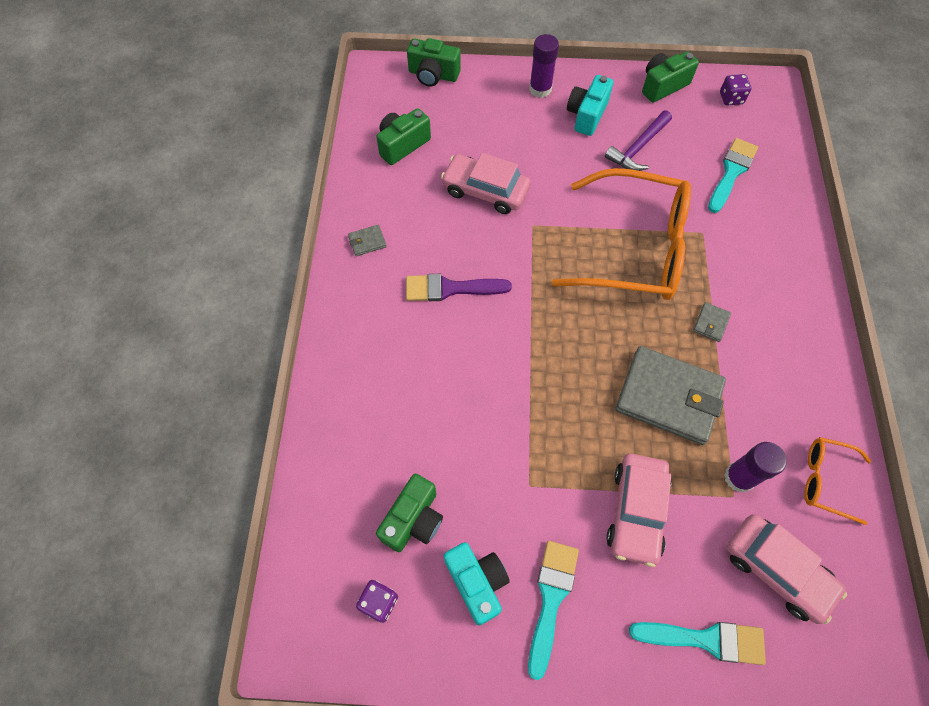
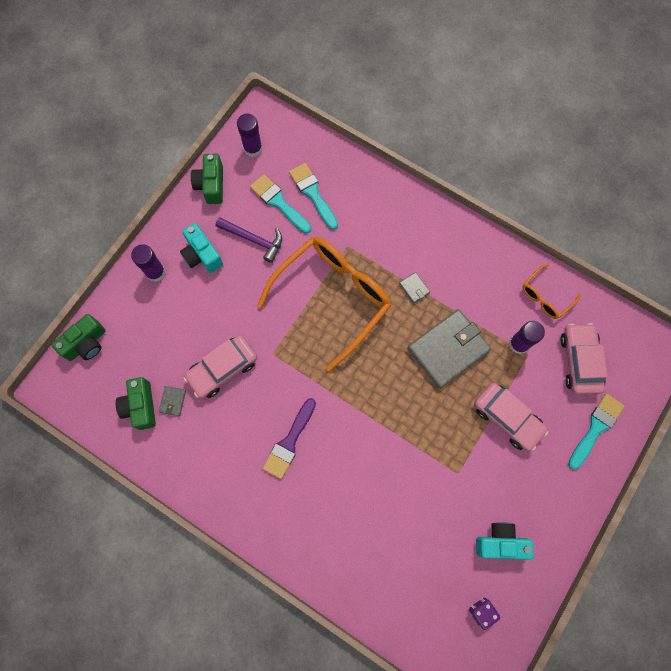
camera: 60 degrees left, 10 degrees up
(367, 242) = (213, 481): grey wallet -> grey wallet (173, 401)
(413, 520) = (441, 561): green camera -> none
(551, 598) = (531, 502): turquoise brush -> turquoise brush (278, 202)
(638, 148) = (254, 240): purple hammer -> purple hammer turned 45 degrees counterclockwise
(731, 98) = (253, 148): purple dice -> purple glue stick
(777, 570) = (579, 361): pink car -> pink car turned 75 degrees counterclockwise

